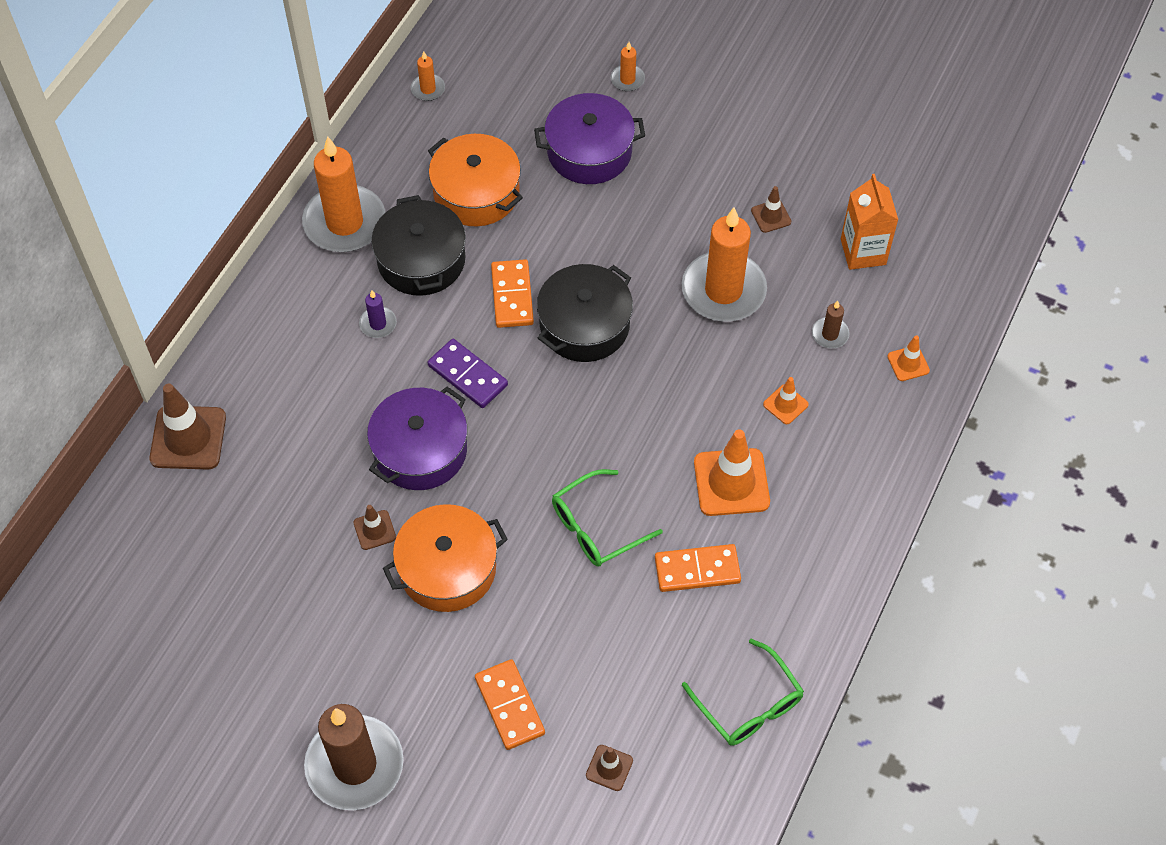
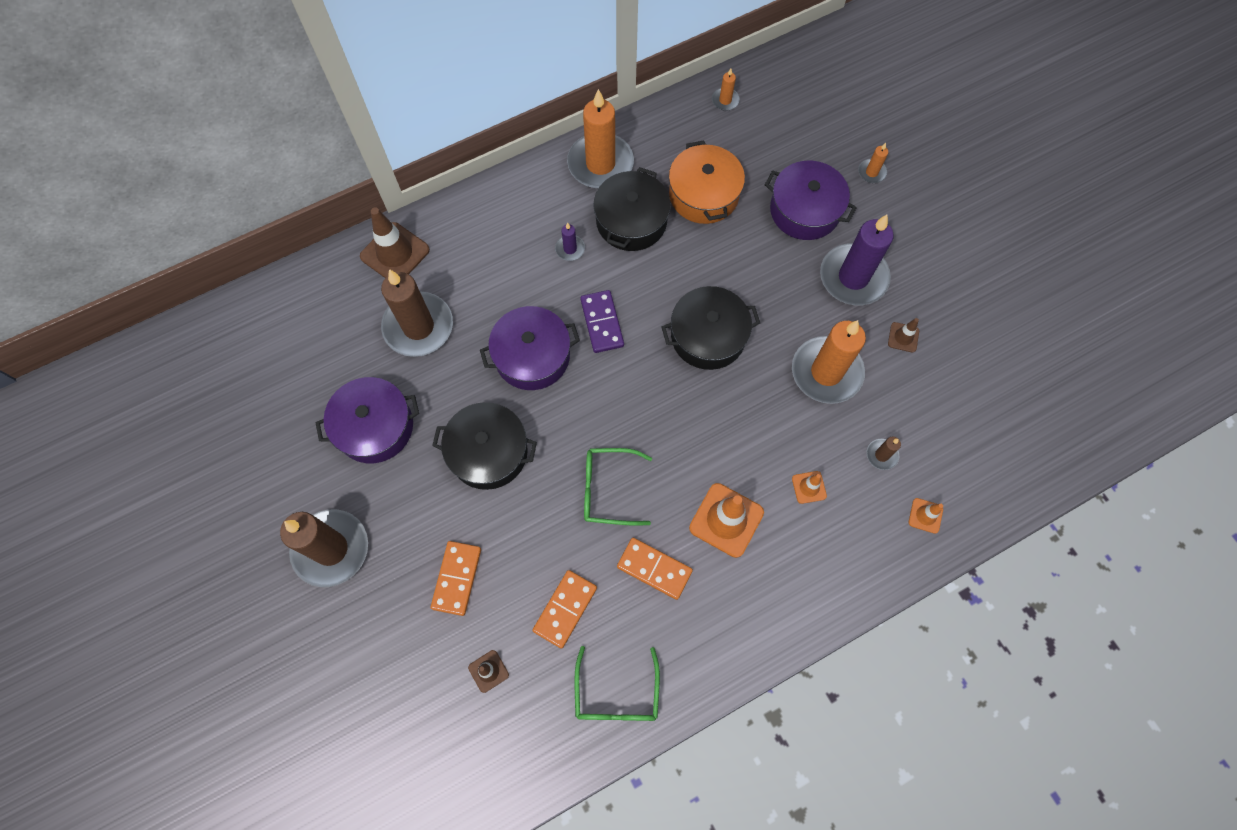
camera: 35 degrees right, 10 degrees up
(274, 494) = (418, 326): none -> brown candle
(306, 620) = (375, 427): none -> purple pot
(374, 530) = (462, 393): brown traffic cone -> none
(447, 568) = (488, 452): orange pot -> black pot
(512, 296) = (674, 284): orange domino -> orange domino (565, 609)
(683, 188) = (853, 277): none -> purple candle
(863, 252) = (954, 407): orange carton -> none

